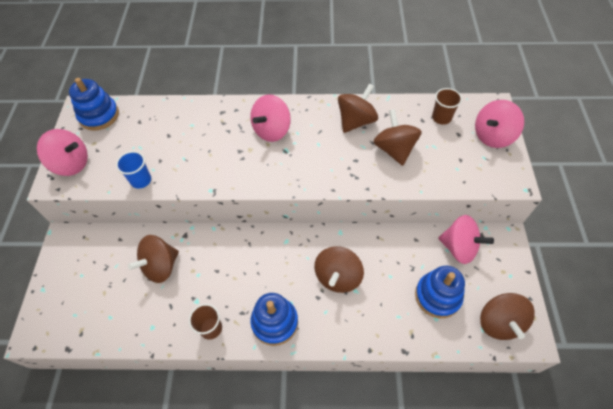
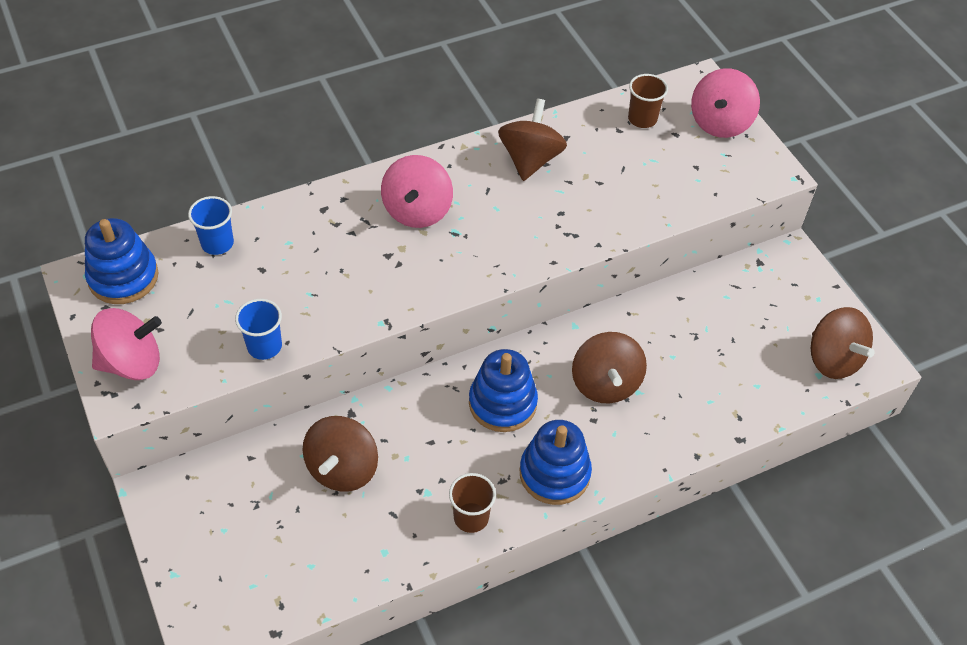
camera: 30 degrees left, 5 degrees down
(155, 113) = (217, 243): none -> blue cup
(394, 149) = (604, 181): brown spinning top -> none
(437, 296) = (744, 357): blue stacking toy -> blue stacking toy (502, 403)
(459, 247) = (739, 288): pink spinning top -> none

